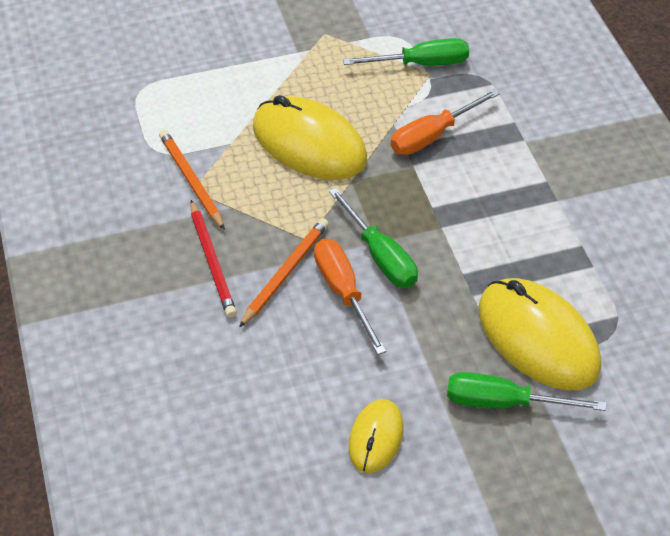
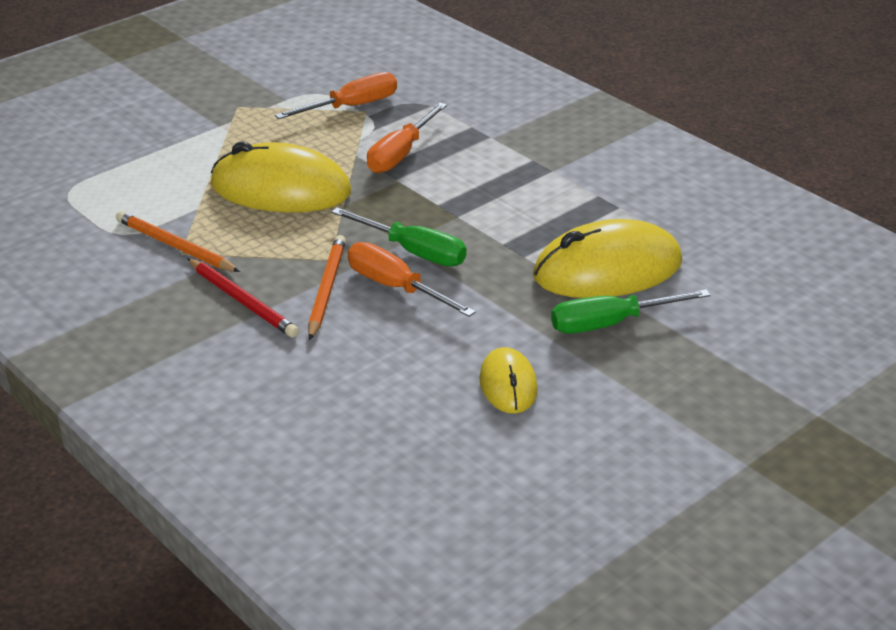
camera: 25 degrees left, 15 degrees down
(421, 64) = (351, 107): green screwdriver -> orange screwdriver
(538, 338) = (607, 269): yellow mouse -> yellow mouse turned 45 degrees counterclockwise

